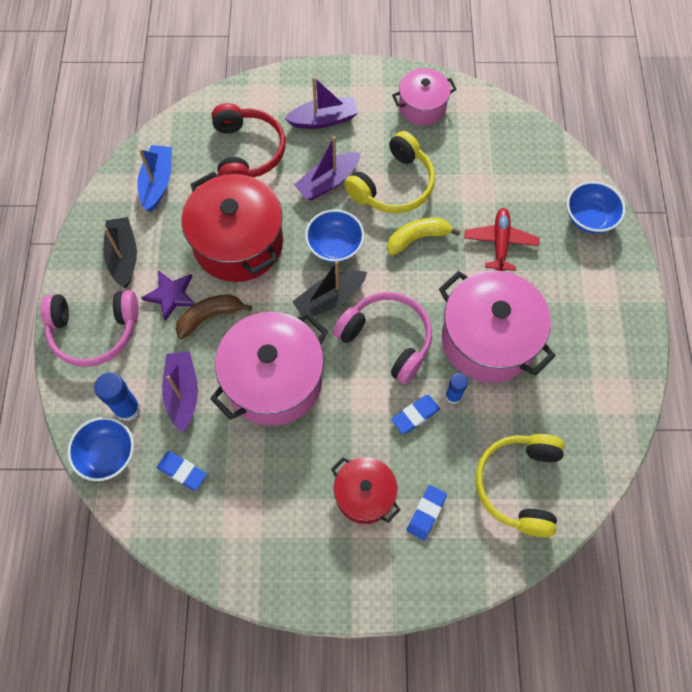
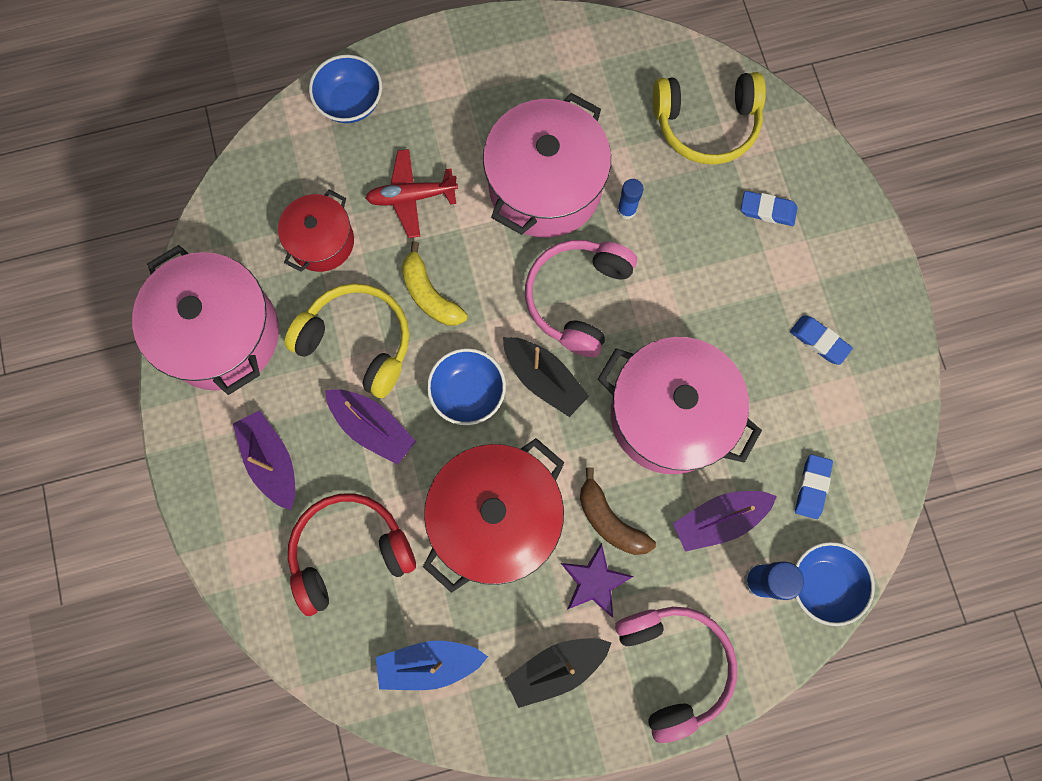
camera: 105 degrees left, 10 degrees up
(364, 495) = (770, 278): red pot -> red pot (322, 241)
(415, 415) = (662, 246): blue eraser -> blue eraser (819, 341)
(422, 107) = (221, 334): pink pot -> pink pot, size x1.76

